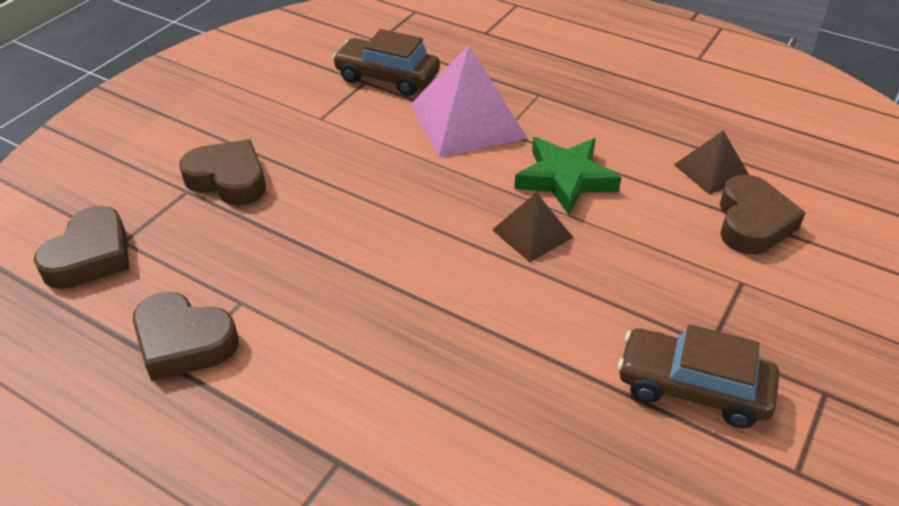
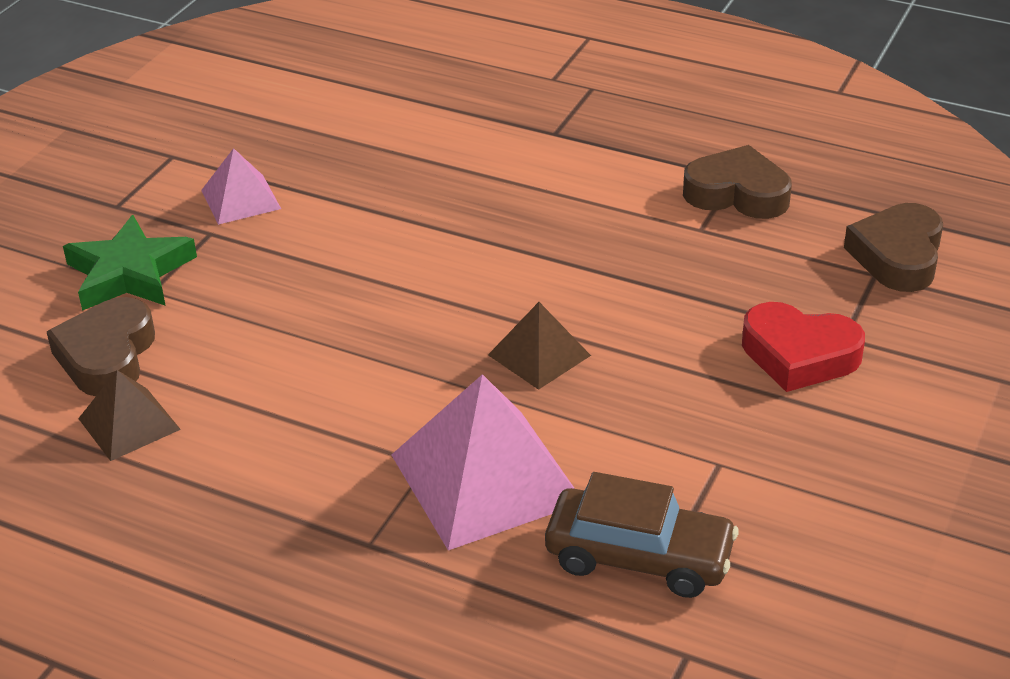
camera: 175 degrees right, 5 degrees down
(228, 179) = (799, 355): brown heart -> red heart
(532, 233) = (388, 321): brown pyramid -> brown pyramid (539, 355)
(565, 179) = (339, 394): green star -> green star (129, 273)
(692, 388) = (241, 199): brown car -> pink pyramid

